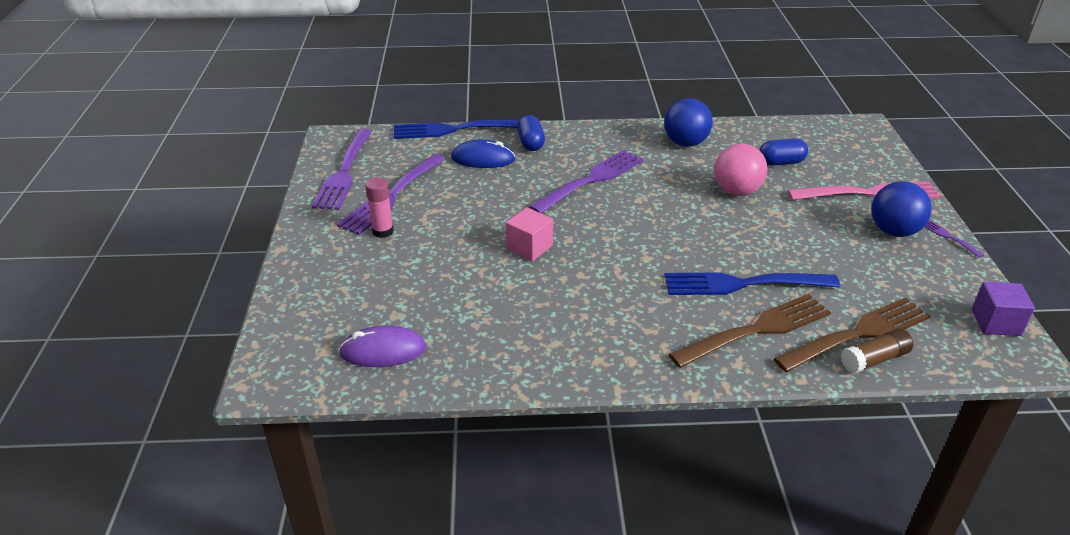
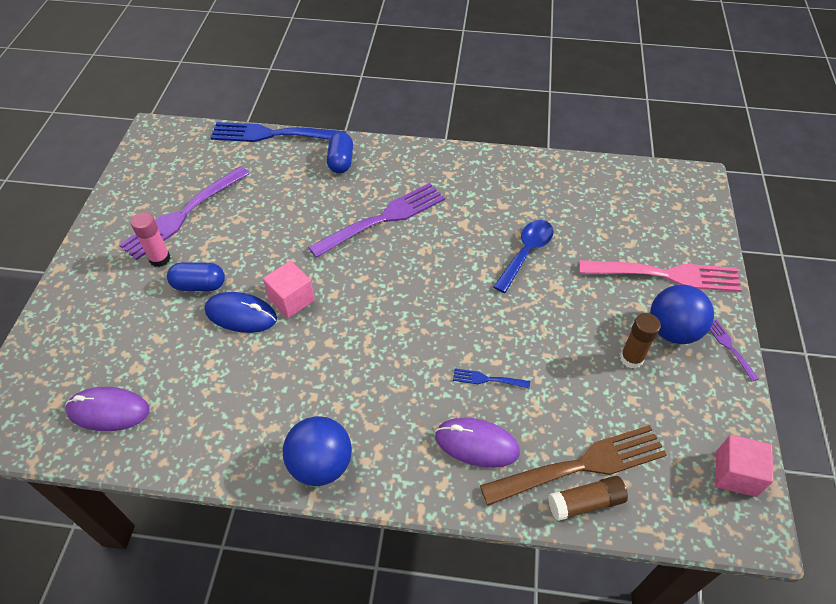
camera: 10 degrees right, 15 degrees up
(344, 172) = (150, 177): purple fork -> none
(483, 159) = (287, 176): blue mouse -> blue mouse (241, 315)
(685, 143) = (497, 180): blue ball -> blue ball (321, 464)
(736, 191) = (526, 253): pink ball -> blue spoon
(744, 284) = (488, 379): blue fork -> blue fork, size x0.43
(755, 331) = (477, 444): brown fork -> purple mouse
(781, 162) = (587, 219): blue capsule -> blue capsule (199, 285)
(866, 254) = (631, 358): none -> brown glue stick
(995, 322) = (735, 474): purple cube -> pink cube

